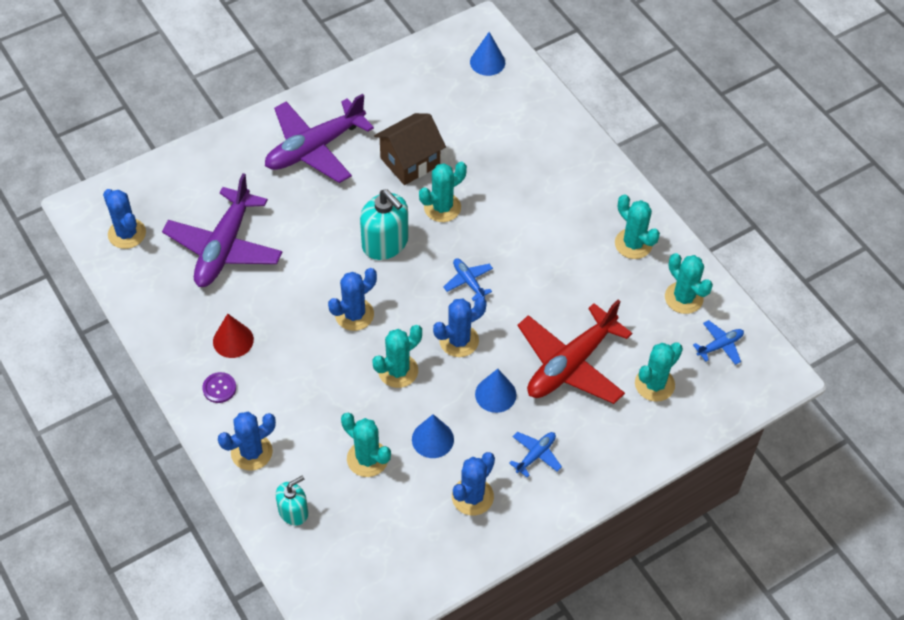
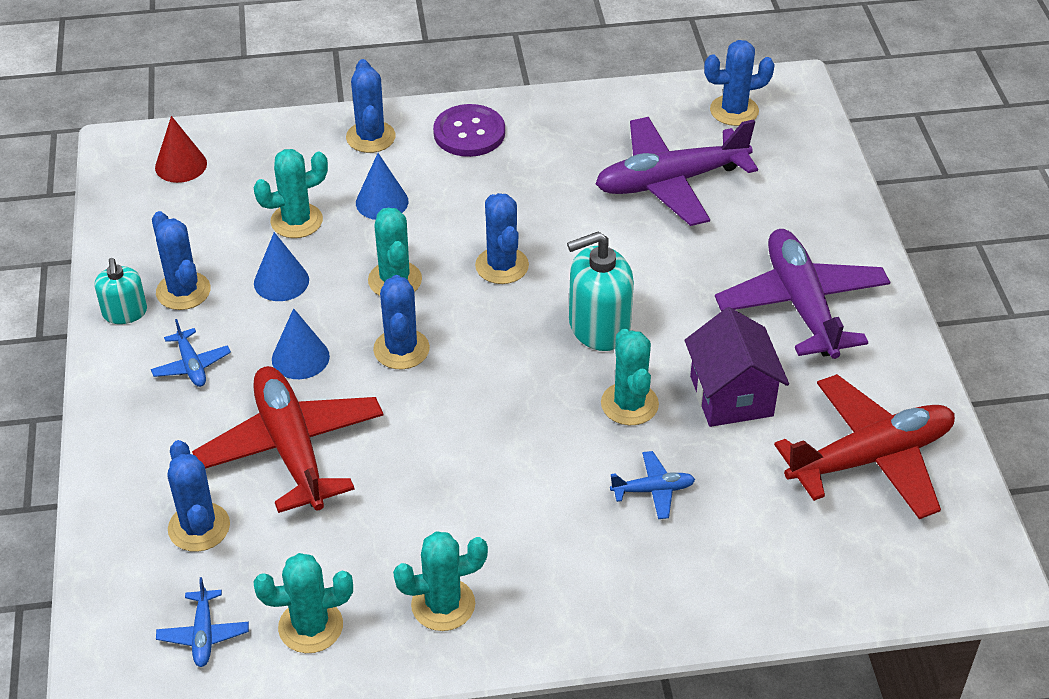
camera: 115 degrees right, 10 degrees down
(219, 388) = (469, 133): purple button -> purple button, size x1.76
(224, 247) = (670, 182): purple plane -> purple plane turned 60 degrees counterclockwise
(233, 340) = (527, 158): red cone -> red cone (181, 165)
(293, 511) = (277, 149): turquoise soap dispenser -> turquoise soap dispenser (125, 312)
(410, 162) = (731, 396): brown house -> purple house
(424, 90) = (870, 458): none -> red plane
(468, 281) = (487, 389): blue plane -> blue plane (653, 490)
(487, 62) = (905, 559): blue cone -> blue cone (382, 202)
(654, 384) = (199, 527): turquoise cactus -> blue cactus

